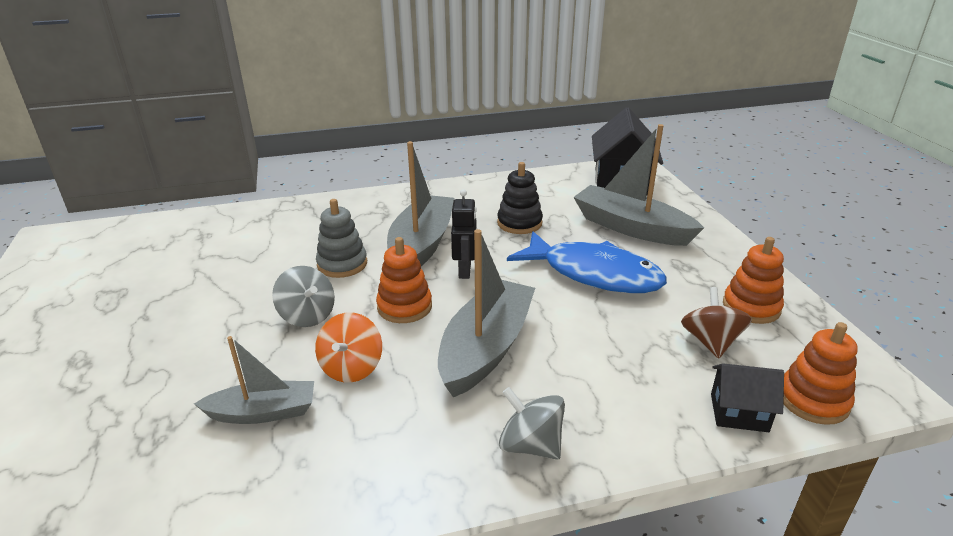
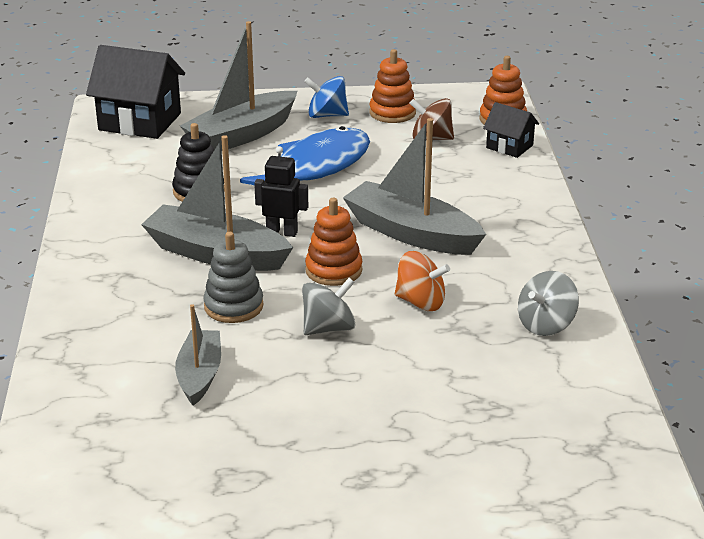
camera: 80 degrees left, 0 degrees up
(263, 412) = (470, 348): grey boat -> grey boat (199, 375)
(530, 445) = (528, 227): grey spinning top -> grey spinning top (546, 324)
(708, 266) = (327, 115): none -> blue spinning top
(739, 412) = (509, 146): black house -> black house turned 75 degrees counterclockwise

